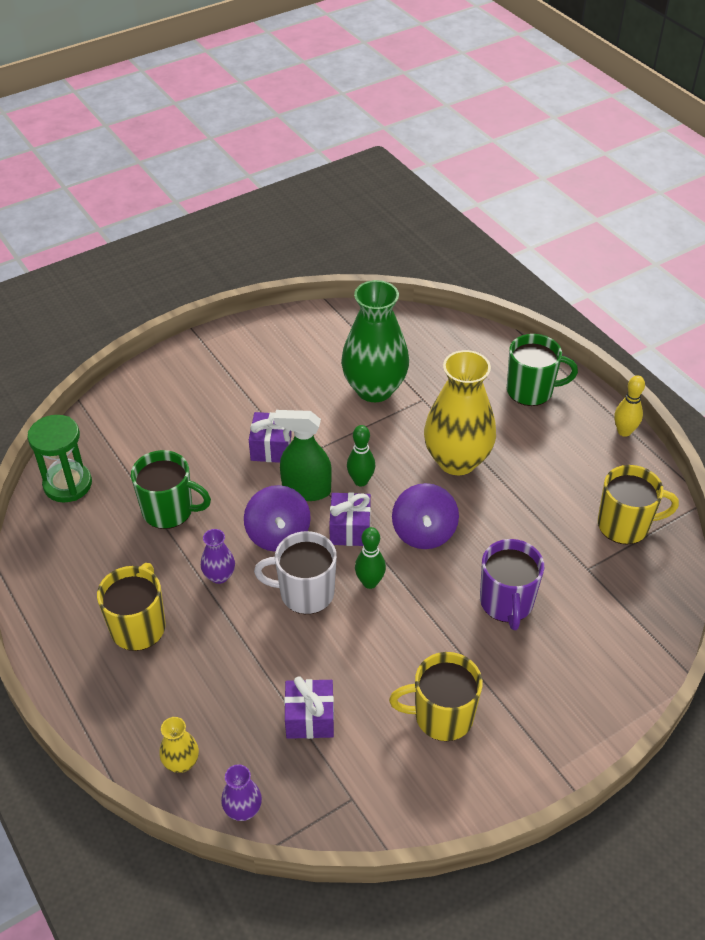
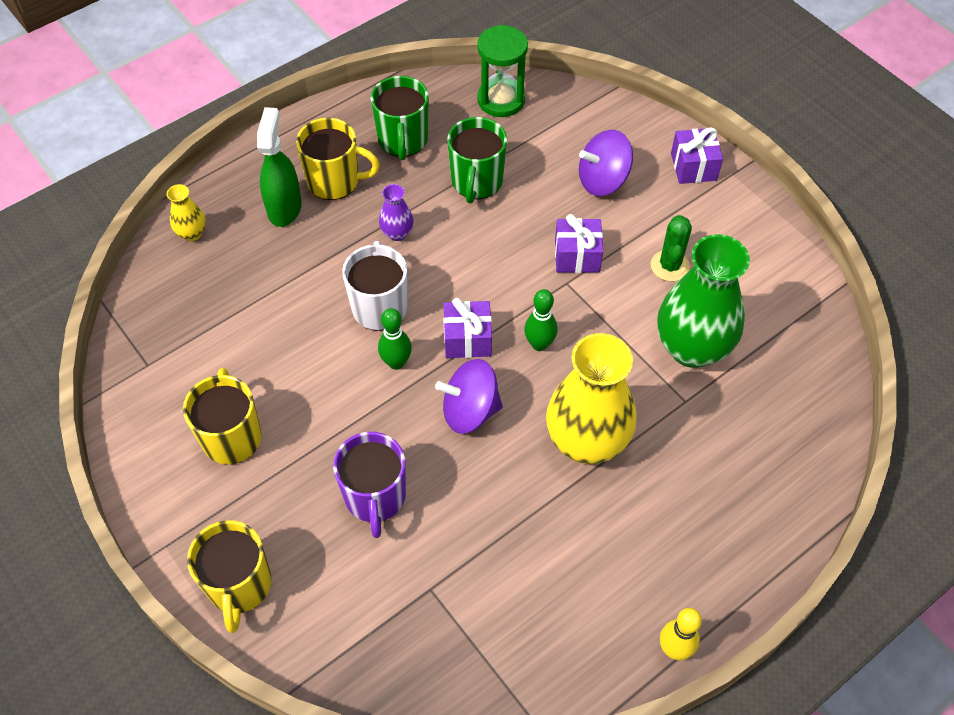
camera: 85 degrees right, 10 degrees up
(243, 810) = (143, 283): purple vase -> none
(278, 534) = (454, 275): purple spinning top -> purple spinning top (603, 180)
(292, 391) = (670, 266): none -> green cactus
(306, 490) = (519, 294): green spray bottle -> green spray bottle (284, 208)
(310, 718) = (233, 324): purple gift -> purple gift (693, 167)
(506, 603) = (375, 497): purple mug -> purple mug turned 90 degrees counterclockwise
(531, 390) = (729, 529): green mug -> green mug (403, 140)
(625, 525) = (504, 638): yellow mug -> yellow mug (239, 586)

